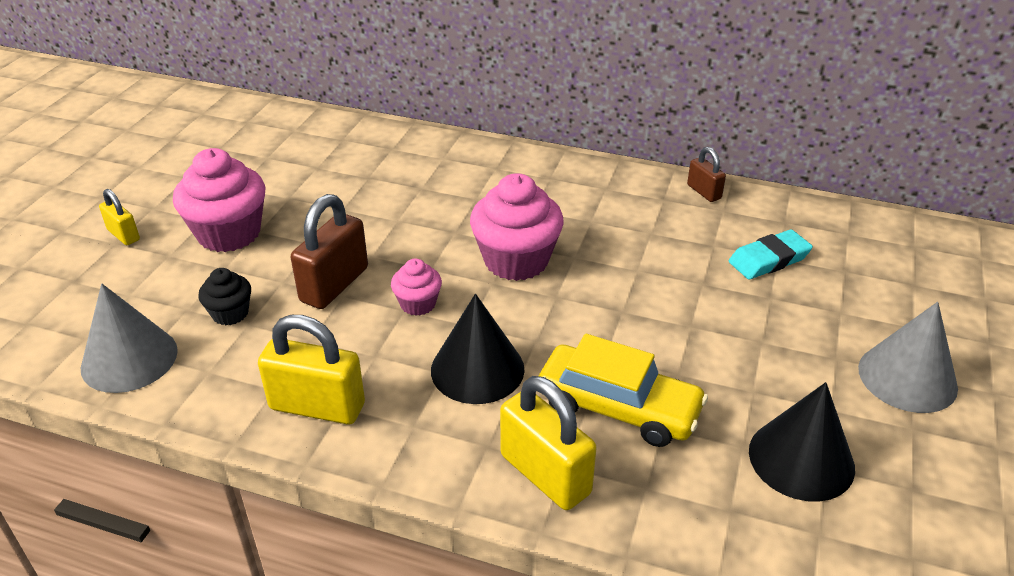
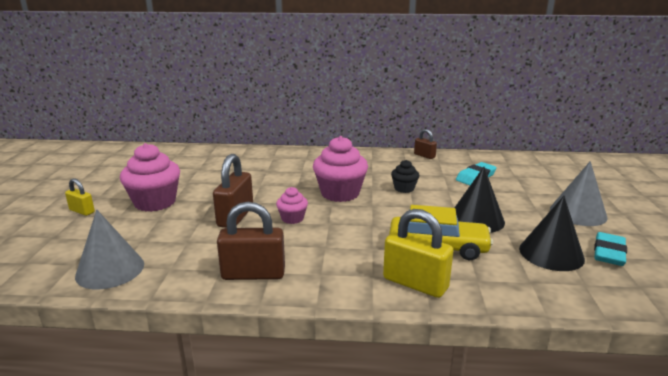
camera: 15 degrees left, 15 degrees down
(230, 313) = (172, 238): black cupcake -> black cupcake (404, 188)
(317, 407) = (253, 274): yellow padlock -> brown padlock
(477, 369) = (345, 242): black cone -> black cone (476, 219)
(905, 478) = (609, 253): none -> turquoise eraser

